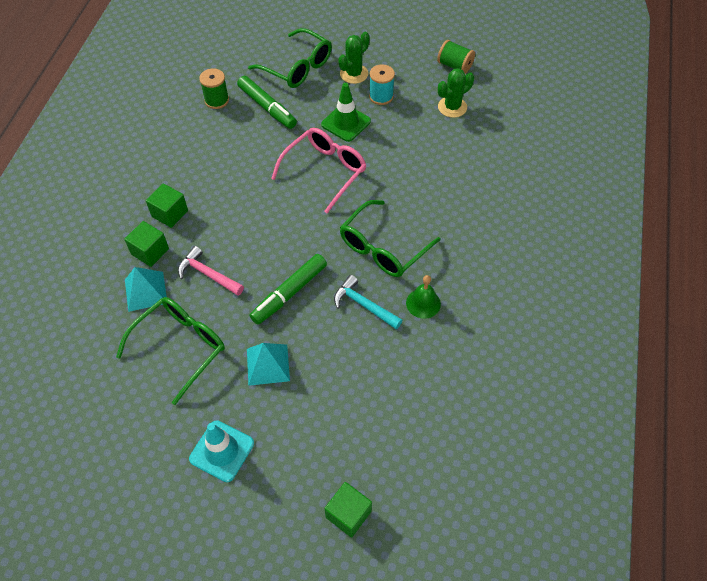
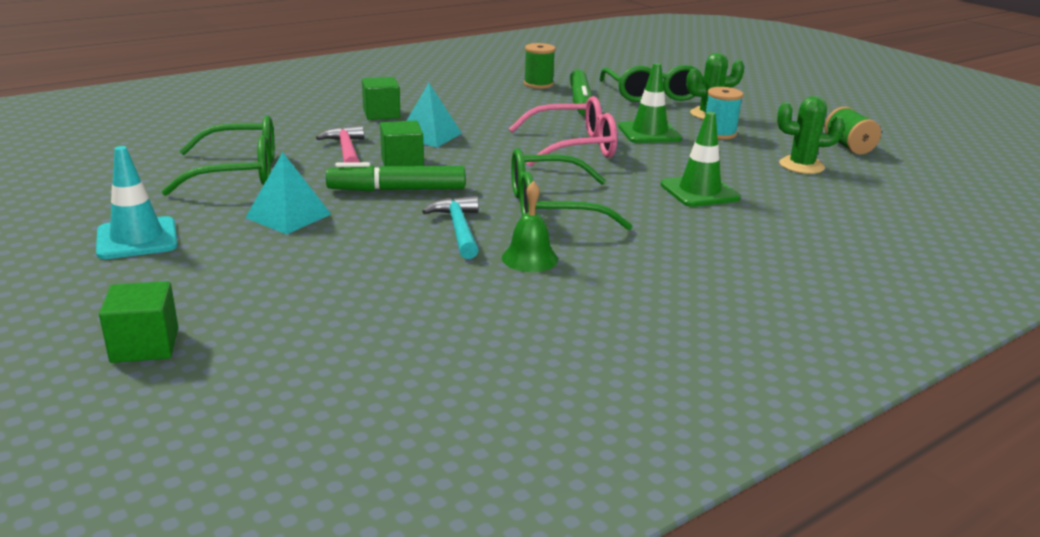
camera: 40 degrees right, 30 degrees down
(146, 291) = (278, 137): turquoise pyramid -> turquoise pyramid (429, 135)
(150, 251) = (325, 123): green cube -> green cube (402, 163)
(432, 175) = (699, 192): none -> green traffic cone

